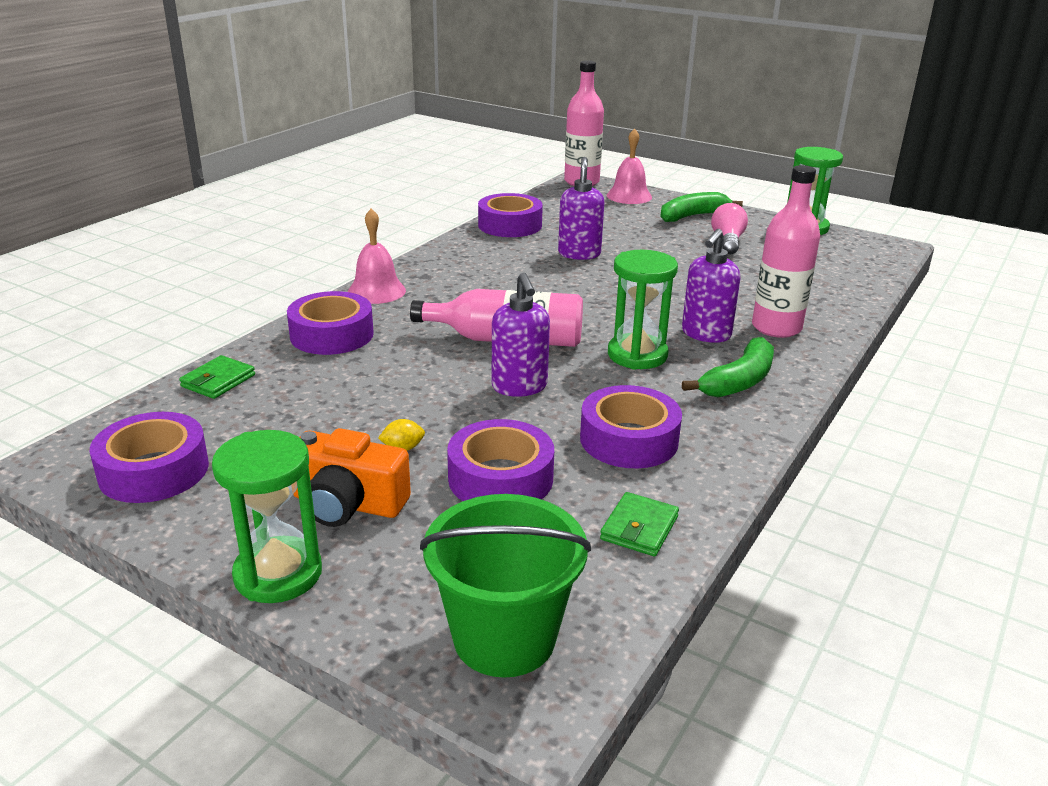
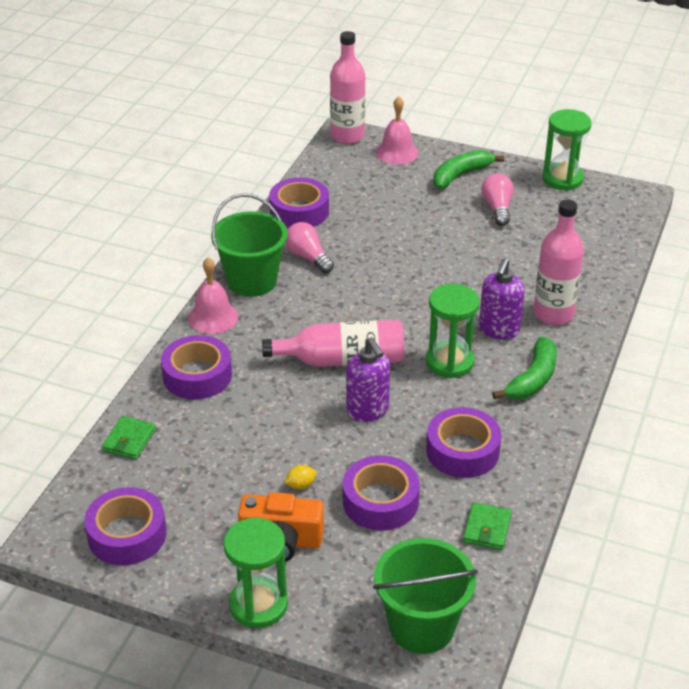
camera: 10 degrees left, 10 degrees up
(434, 268) = (252, 281): none -> green bucket
(504, 257) = (308, 257): none -> pink light bulb
(579, 254) = (372, 243): purple soap dispenser -> none

